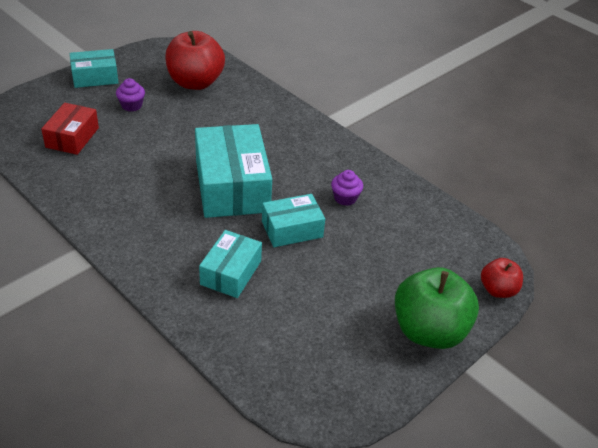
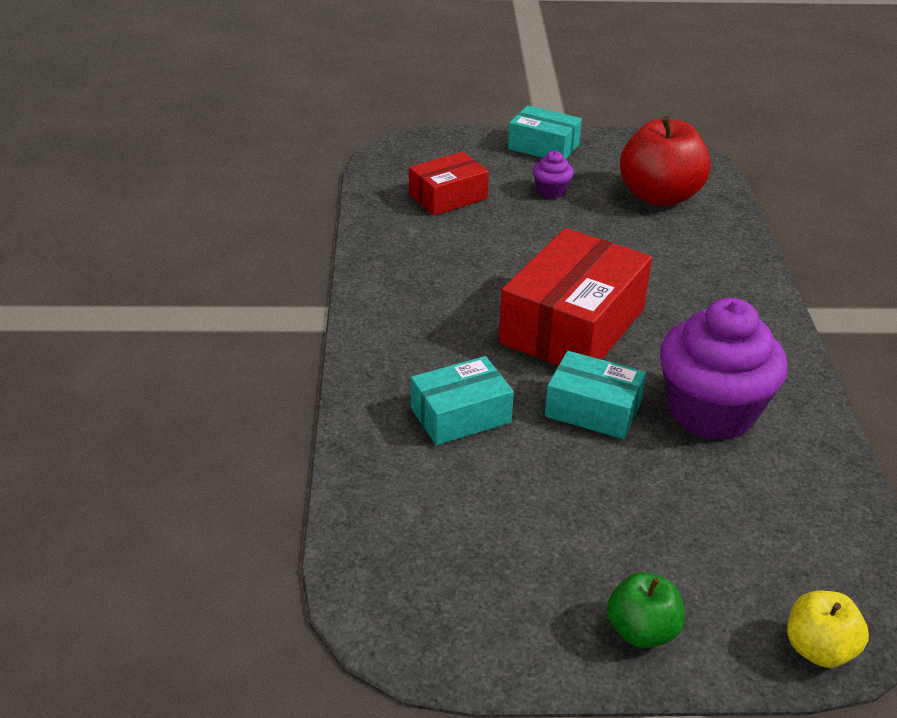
camera: 45 degrees right, 5 degrees down
(232, 186) = (572, 326): turquoise box -> red box
(345, 198) = (711, 411): purple cupcake -> purple cupcake, size x2.31
(429, 331) = (642, 631): green apple -> green apple, size x0.54
(497, 290) = (819, 649): red apple -> yellow apple

